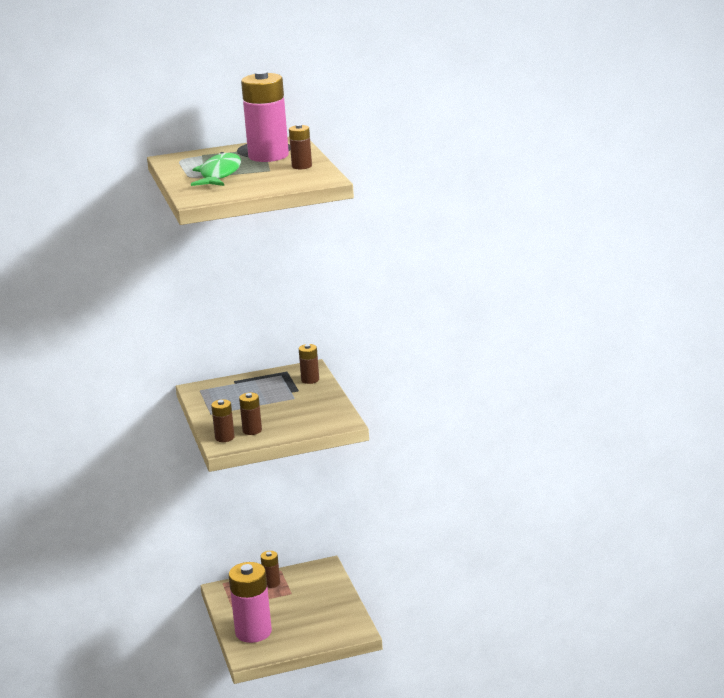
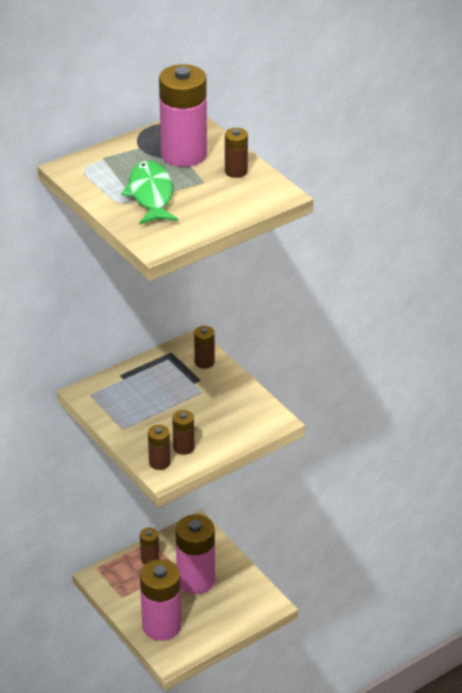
camera: 20 degrees left, 15 degrees up
(302, 604) = (196, 580): none -> pink battery

